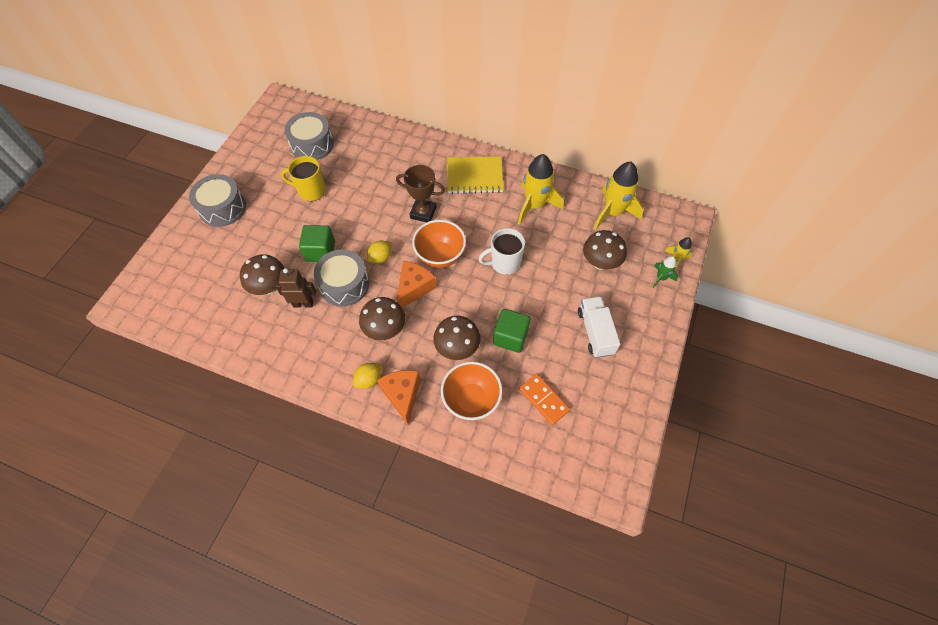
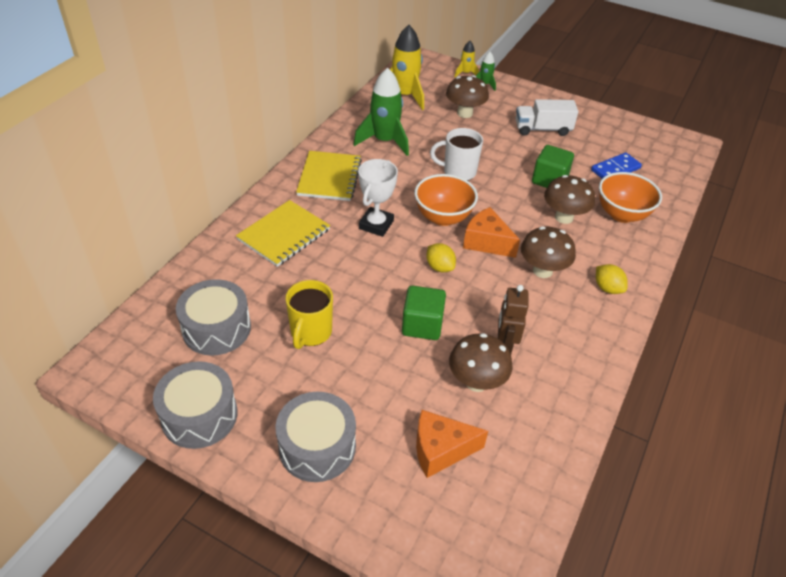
camera: 85 degrees left, 15 degrees down
(344, 284) = (477, 303): grey drum -> grey drum (199, 415)
(402, 395) = (623, 263): orange cheese -> orange cheese (440, 450)
(403, 161) = (284, 235): none -> yellow notebook
(423, 213) = (376, 225): brown trophy -> white trophy
(504, 263) = (458, 172): white mug -> white mug turned 105 degrees clockwise
(534, 205) = (384, 141): yellow rocket -> green rocket
(543, 400) = (615, 169): orange domino -> blue domino

